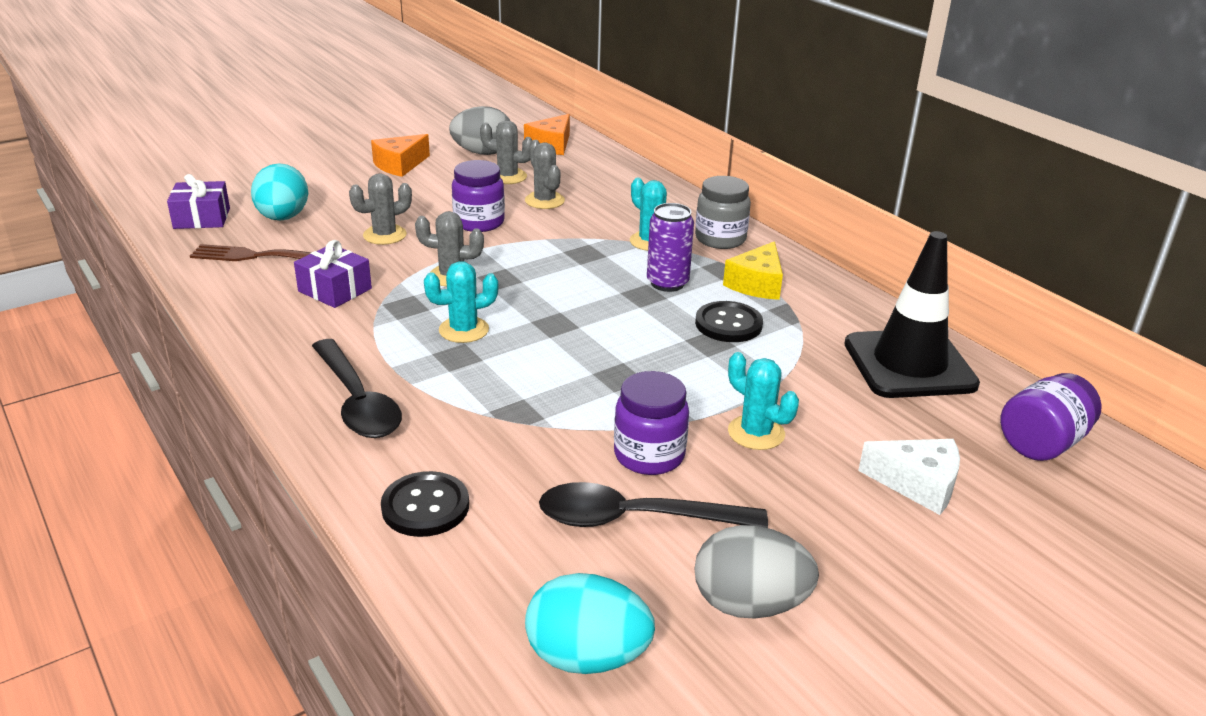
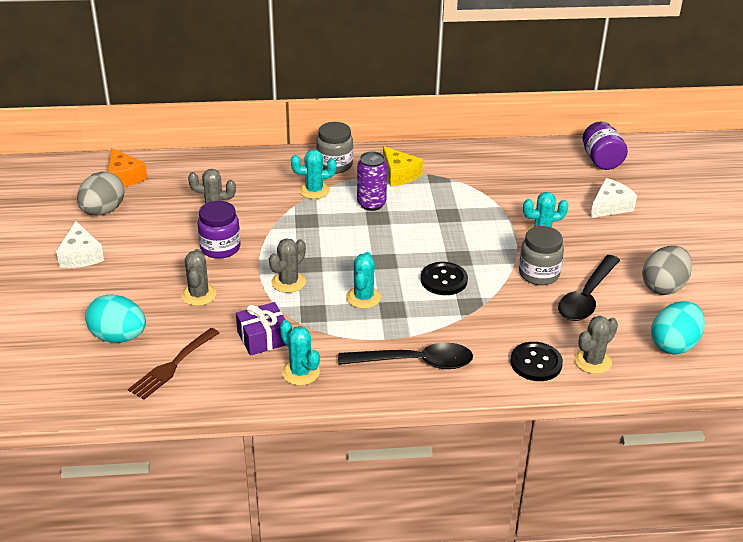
camera: 60 degrees left, 5 degrees up
(202, 218) = (75, 380): purple gift -> none
(287, 329) = (300, 372): none -> turquoise cactus
(400, 165) = (81, 256): orange cheese -> white cheese
(507, 177) = (158, 213): grey cactus -> grey cactus (592, 361)
(649, 455) = (538, 274): purple jar -> grey jar
(728, 324) = (434, 201): black button -> black button (444, 280)
(909, 364) = (515, 164): black traffic cone -> none

